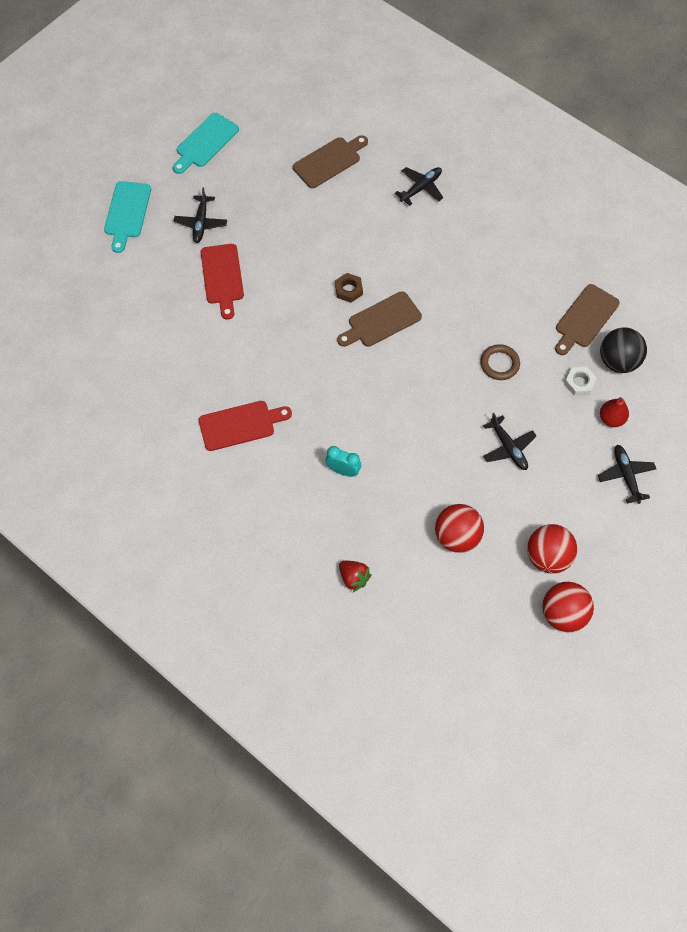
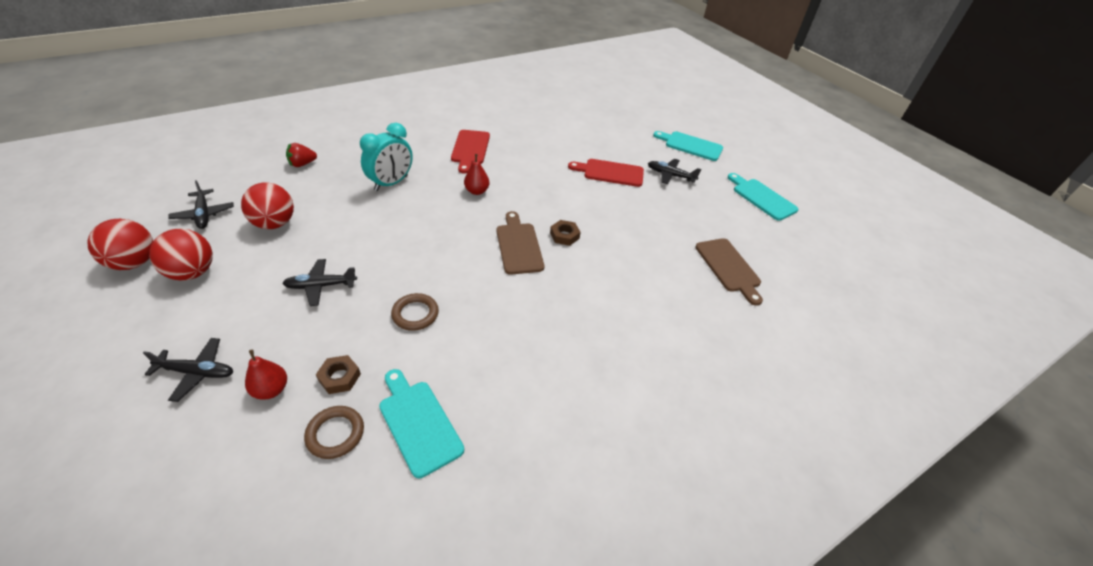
camera: 105 degrees right, 20 degrees down
(317, 386) = (477, 191): none -> red pear
(343, 470) = (391, 183): turquoise clock -> turquoise clock, size x1.65
(421, 188) = (677, 329): black plane -> black plane (204, 214)
(579, 383) = (339, 377): white nut -> brown nut
(585, 319) = (418, 423): brown cutting board -> turquoise cutting board
(618, 361) = (335, 434): black ball -> brown ring

